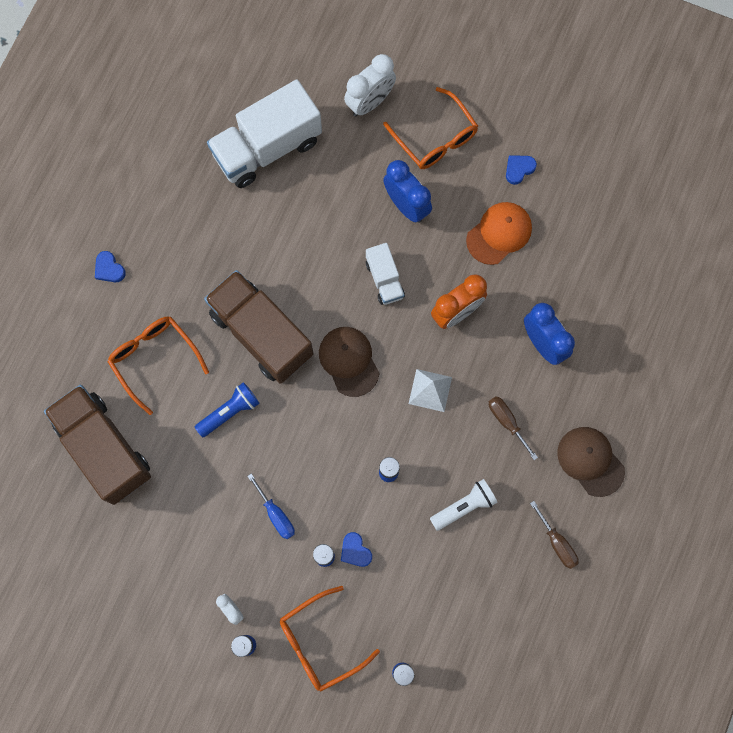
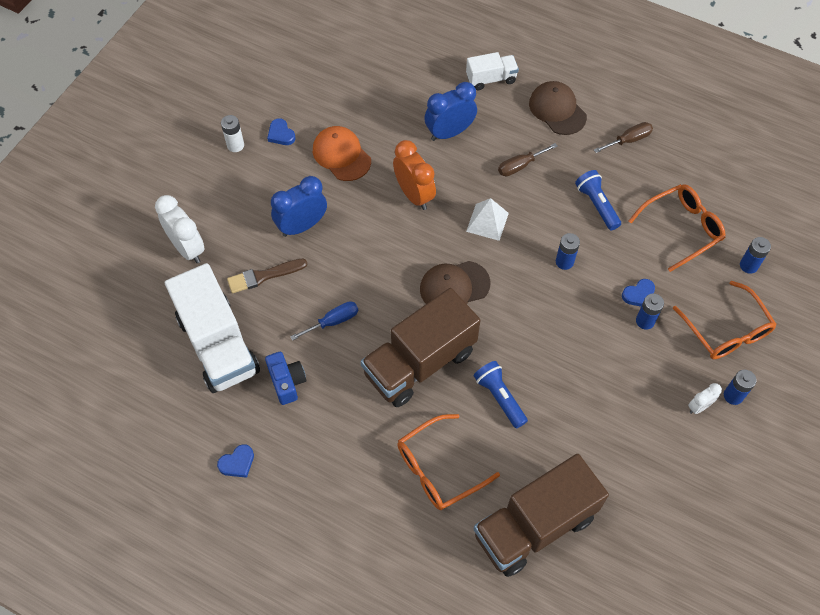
camera: 85 degrees left, 15 degrees down
(109, 269) = (330, 513): blue heart -> blue heart (237, 463)
(233, 215) = (287, 382): none -> blue camera
(276, 514) = (605, 361): blue screwdriver -> blue screwdriver (333, 321)
(344, 177) = (263, 276): none -> brown brush
(384, 279) = (375, 250): white truck -> white truck (491, 79)
(435, 138) = (237, 196): orange glasses -> orange glasses (682, 228)
(464, 506) = (597, 205): white flashlight -> blue flashlight
(499, 126) = (235, 145): none -> white battery
(590, 461) = (557, 110): brown cap -> brown cap turned 90 degrees clockwise

